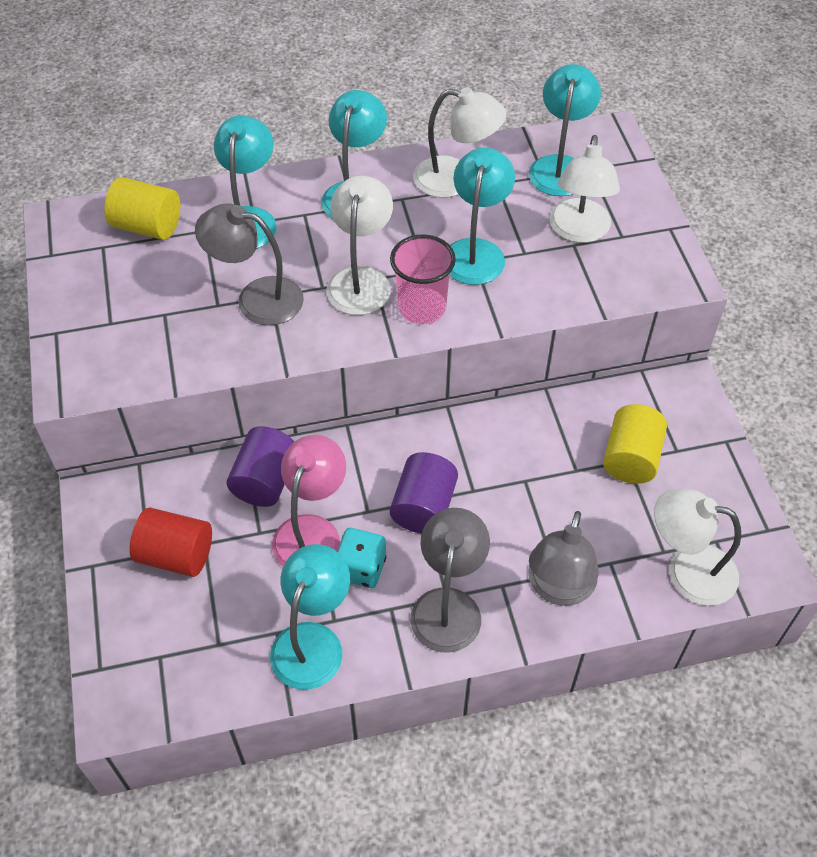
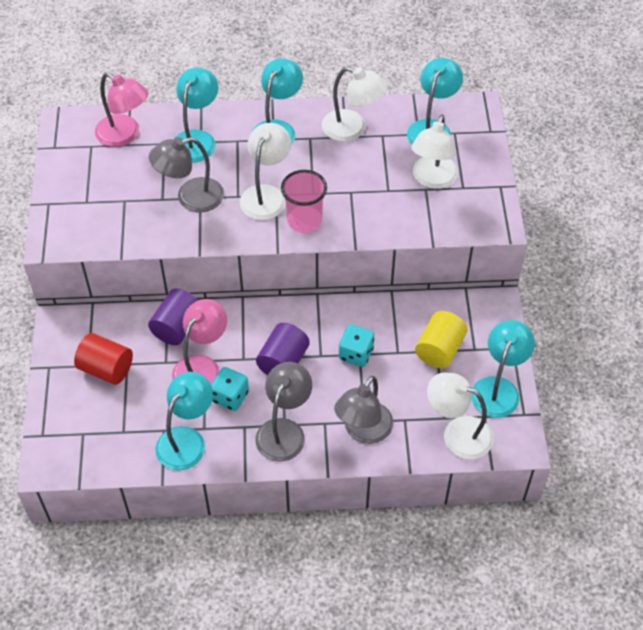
camera: 10 degrees right, 0 degrees up
(147, 226) = (125, 135): yellow cylinder -> pink lamp
(257, 298) = (190, 198): grey lamp -> grey lamp turned 45 degrees counterclockwise
(476, 251) = (353, 184): turquoise lamp -> turquoise lamp (498, 388)
(520, 481) = (356, 354): none -> turquoise dice

